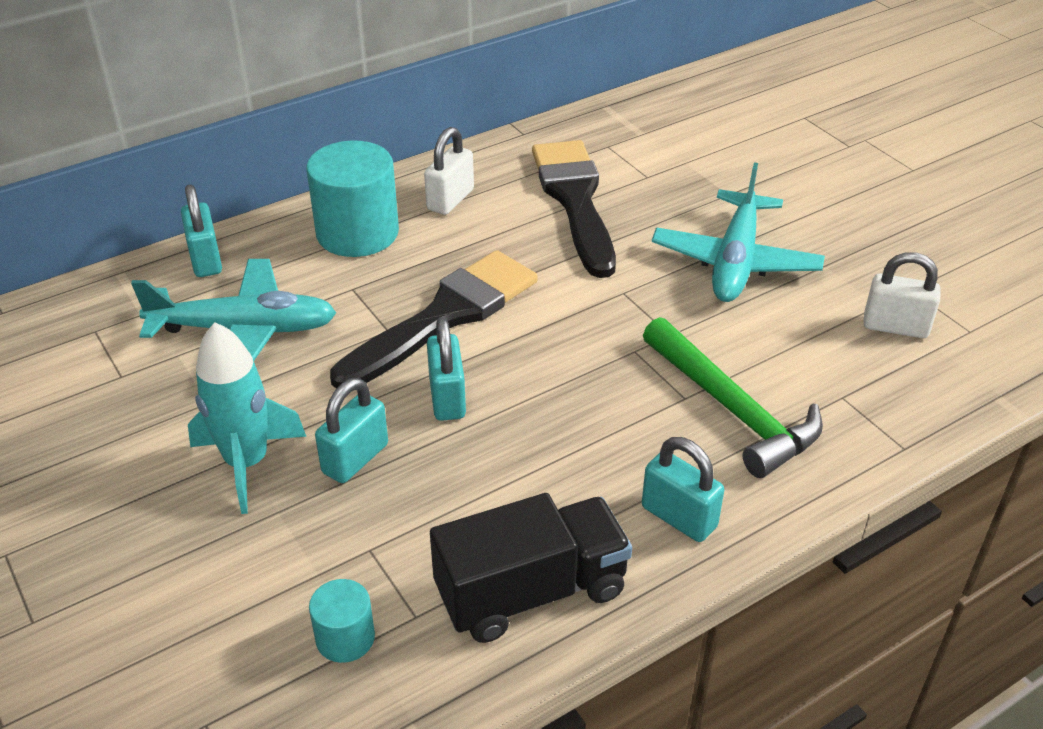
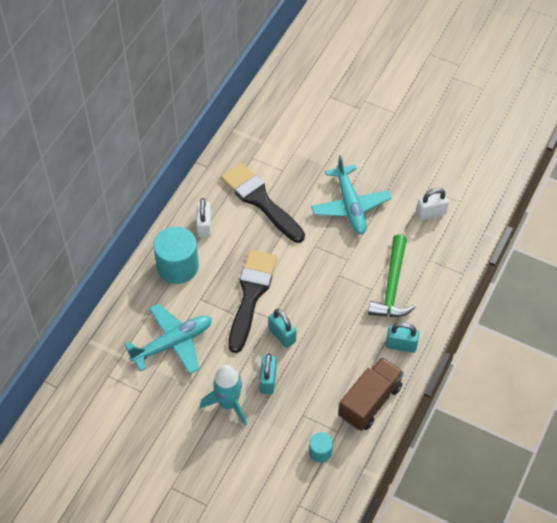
camera: 30 degrees left, 15 degrees up
(206, 260) = (122, 314): turquoise padlock -> none
(531, 592) = (370, 401): black truck -> brown truck
(732, 409) = (392, 286): green hammer -> green hammer turned 75 degrees clockwise

